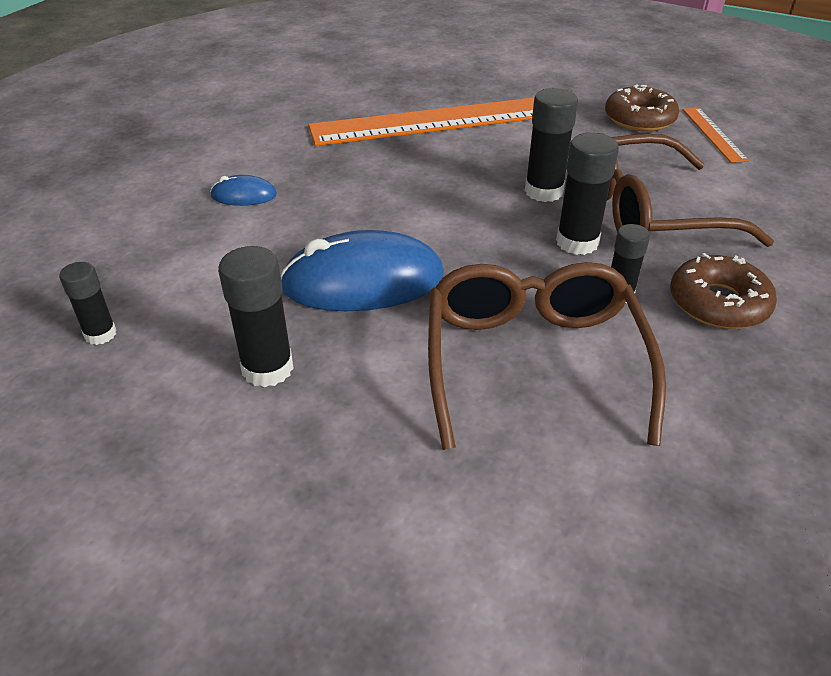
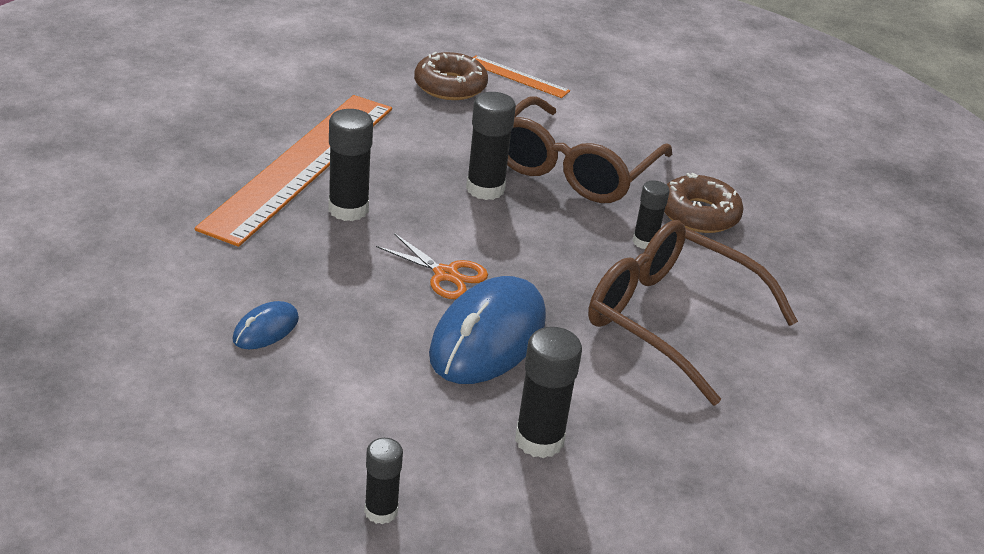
camera: 55 degrees left, 5 degrees down
(410, 227) = (445, 274): none -> orange scissors
(577, 242) = (567, 218): black glue stick -> black glue stick (348, 209)

